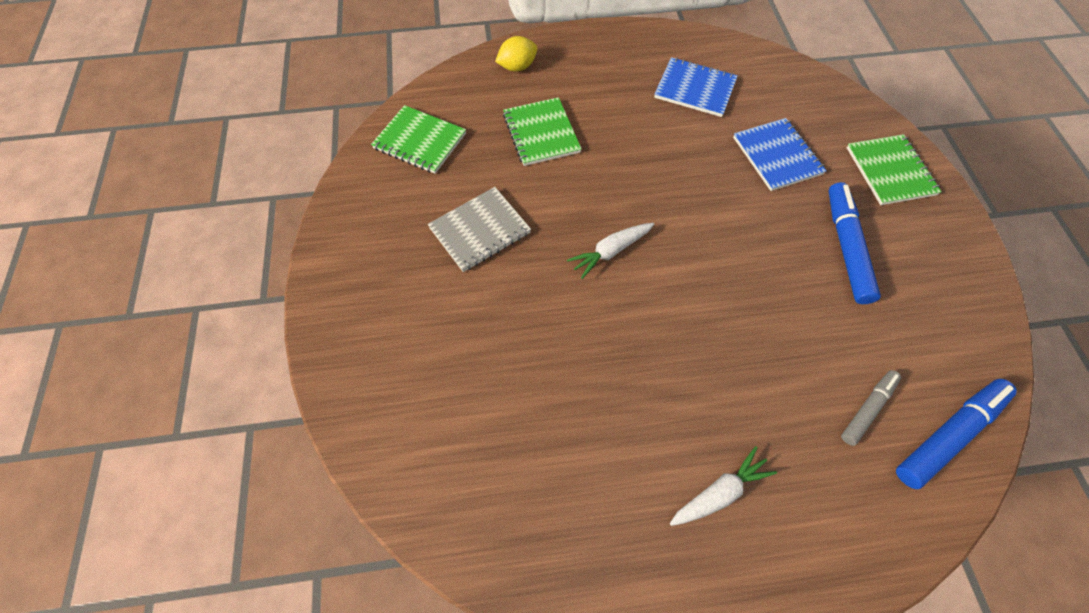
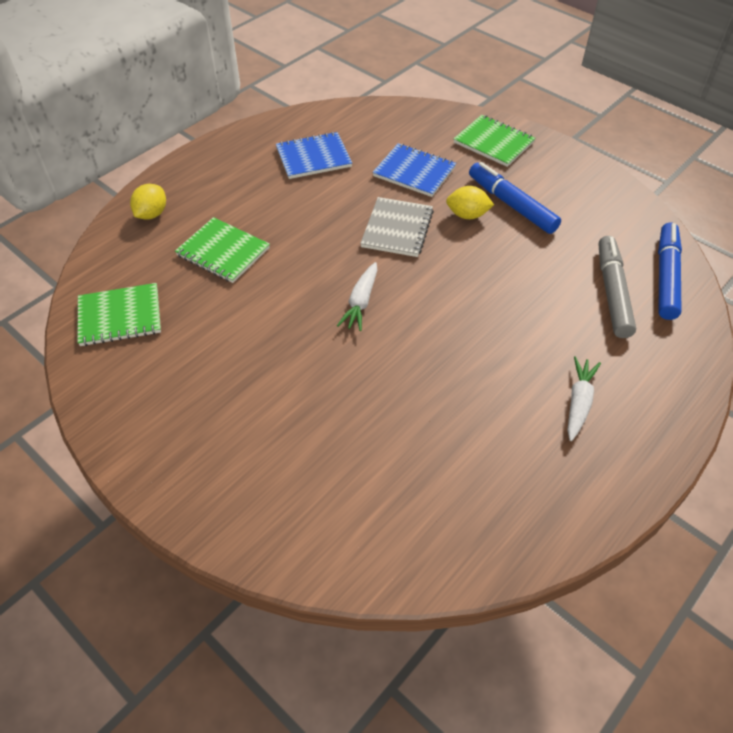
camera: 40 degrees left, 10 degrees down
(480, 230) = (243, 350): grey notebook -> grey notebook (397, 229)
(789, 231) = (467, 215): none -> yellow lemon
(867, 409) = (612, 293): grey marker -> grey marker, size x1.64

